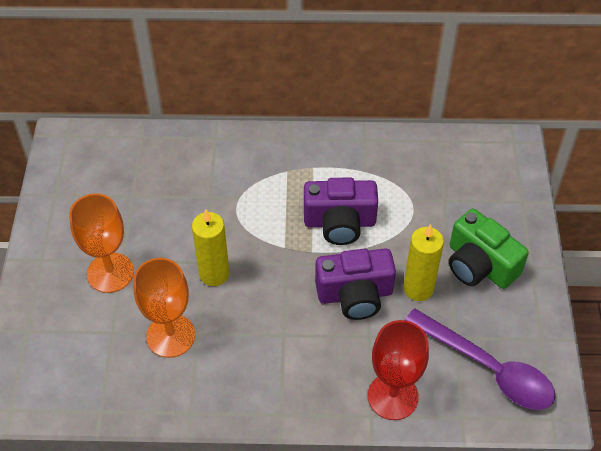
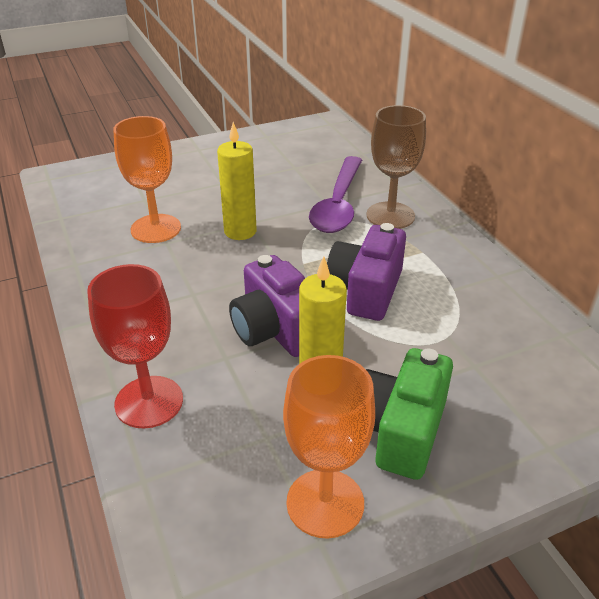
camera: 65 degrees right, 15 degrees down
(110, 273) = (205, 181): orange goblet -> orange goblet (325, 503)
(254, 164) = (390, 215): none -> brown goblet
(339, 223) = (365, 290): purple camera -> purple camera turned 45 degrees clockwise
(488, 368) = (234, 488): purple spoon -> purple spoon (338, 204)

